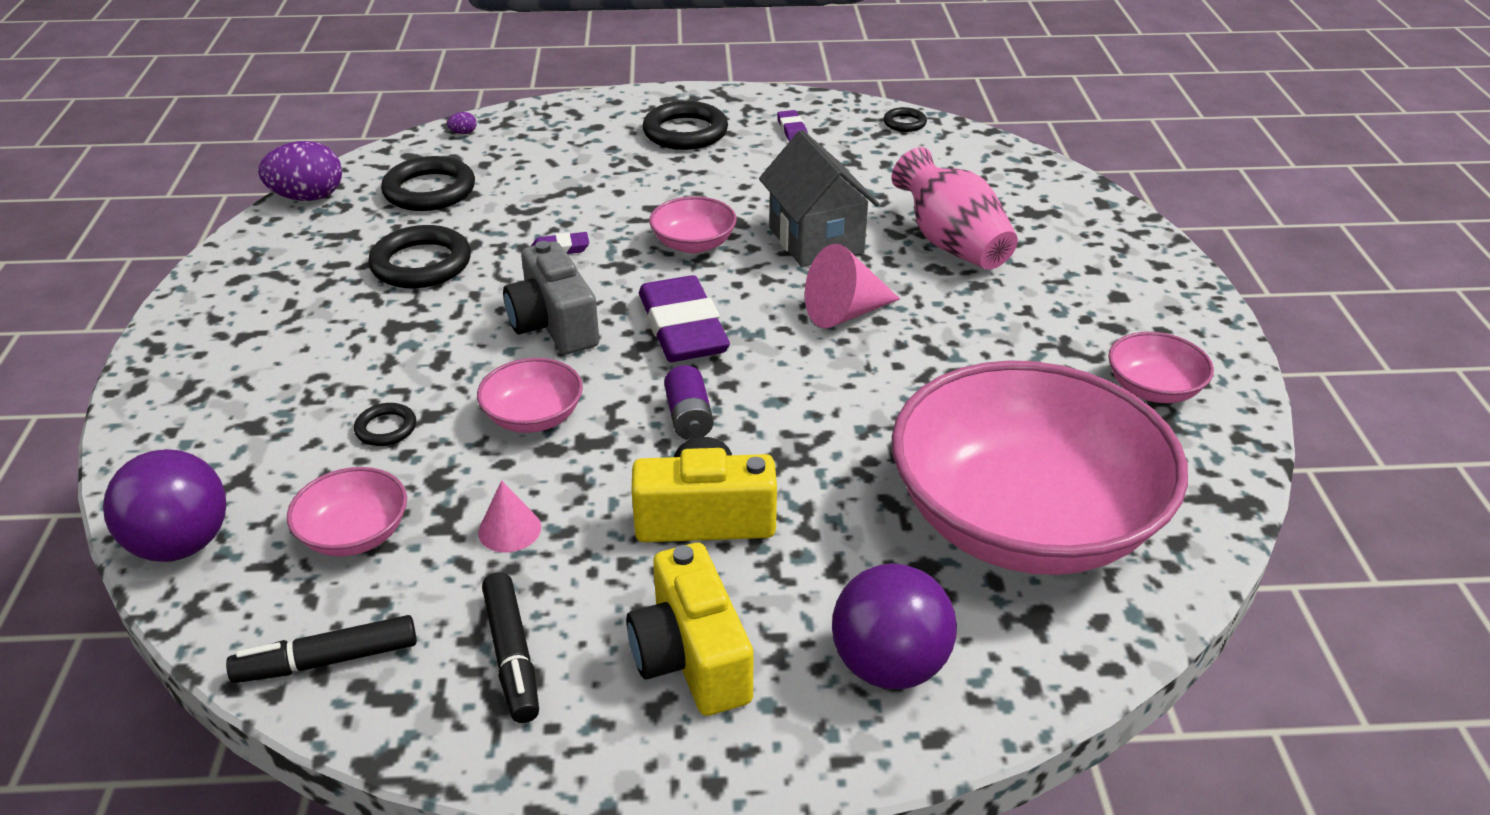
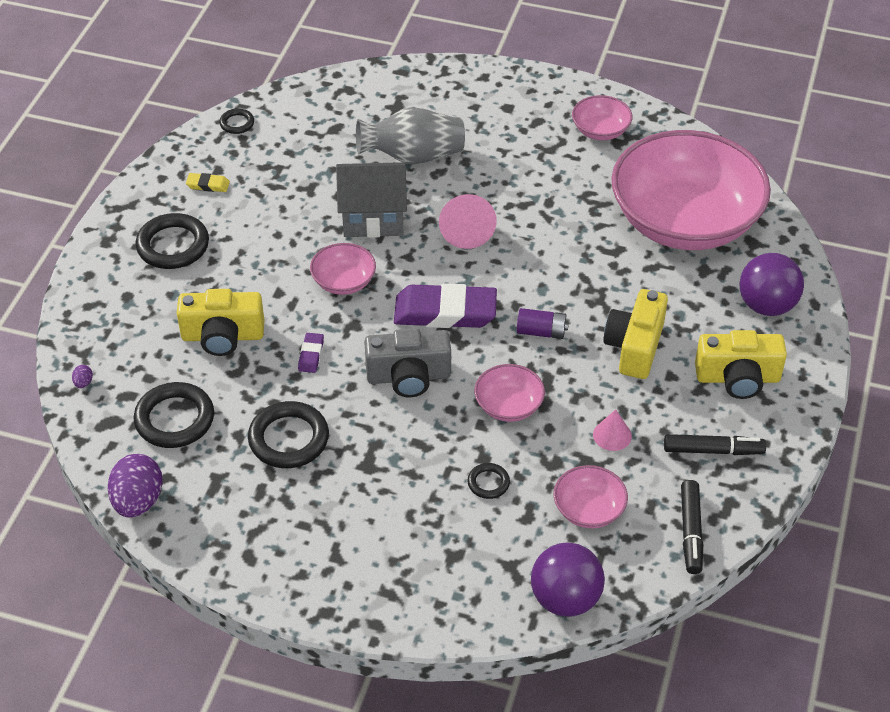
camera: 70 degrees left, 10 degrees up
(564, 189) = (222, 336): none -> yellow camera
(792, 129) = (208, 185): purple eraser -> yellow eraser
(951, 244) = (413, 156): pink vase -> grey vase

